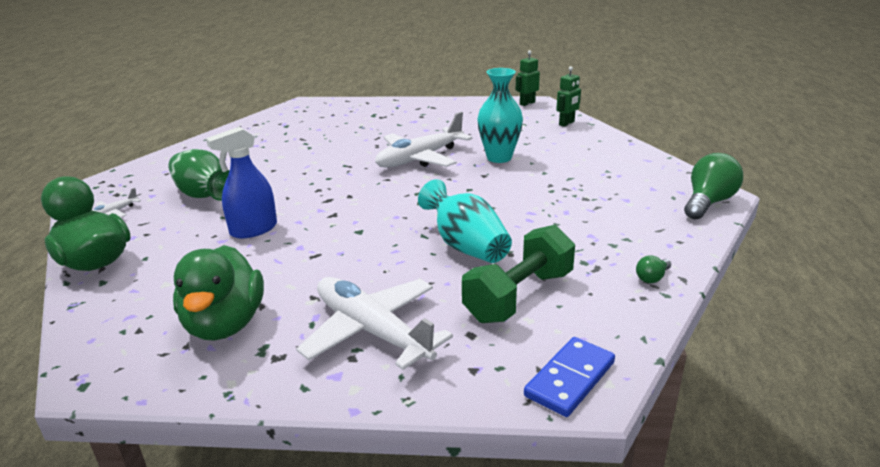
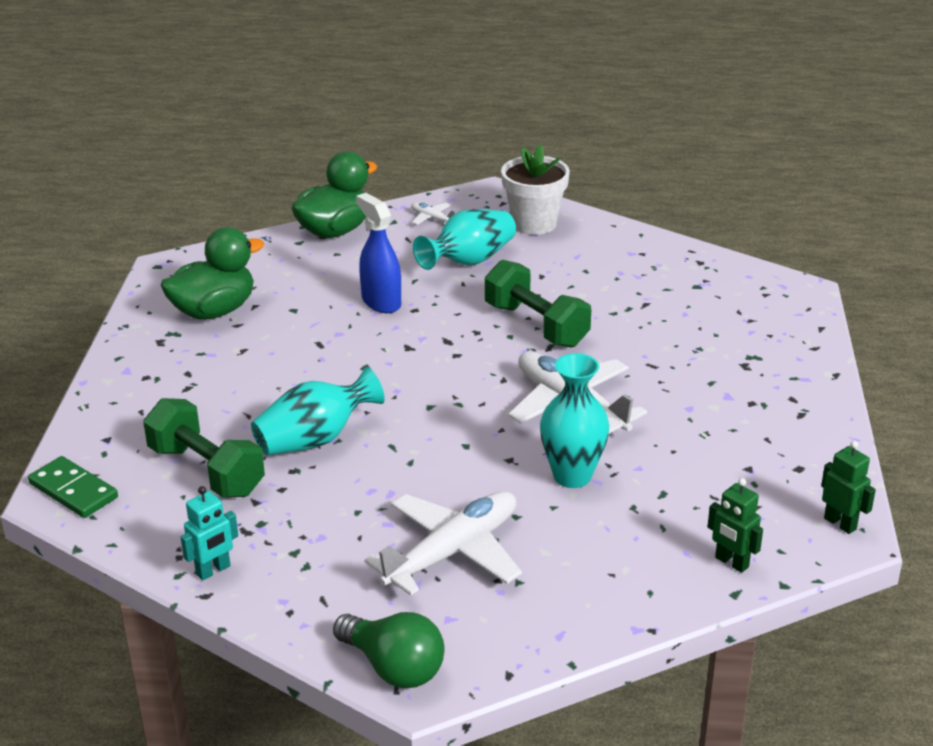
camera: 90 degrees right, 5 degrees up
(159, 172) = (534, 223): none -> white flower pot
(204, 195) = (469, 261): green vase -> turquoise vase
(225, 324) = (214, 311): green duck -> green duck turned 150 degrees clockwise
(316, 170) = (536, 325): none -> green dumbbell
(372, 331) = (179, 385): white plane -> white plane (453, 552)
(569, 379) = (73, 490): blue domino -> green domino
(652, 278) = (213, 570): green light bulb -> turquoise robot

